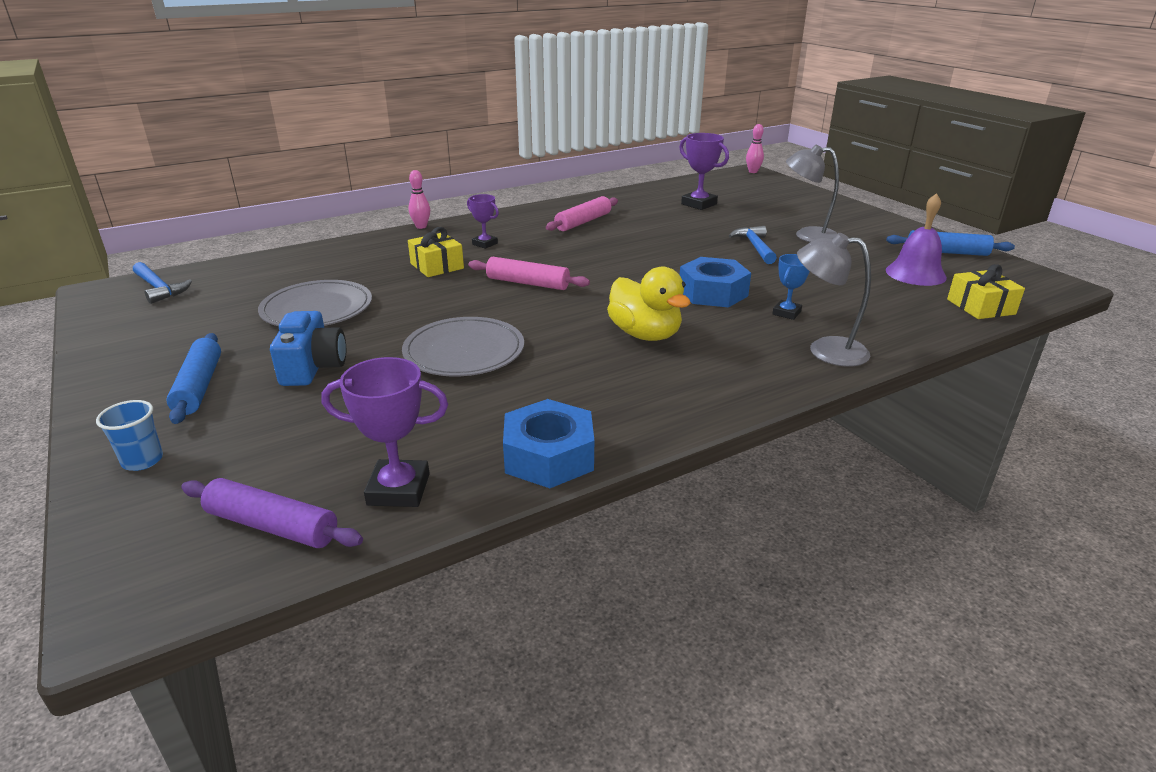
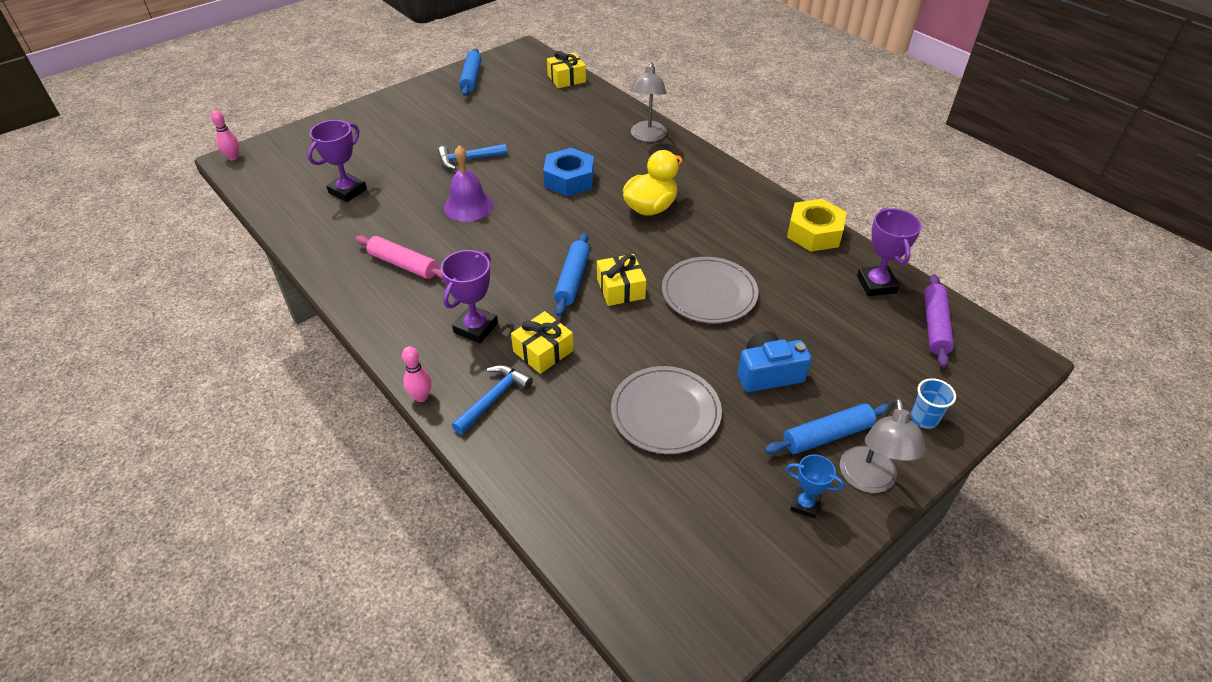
camera: 100 degrees left, 15 degrees up
(159, 288) = (657, 591): blue hammer -> blue hammer (493, 398)
(485, 244) = (475, 328): purple trophy -> purple trophy, size x1.60
(501, 304) = (620, 288): none -> yellow gift
(527, 283) = (572, 280): pink rolling pin -> blue rolling pin
(549, 456) = (814, 233): blue nut -> yellow nut
(786, 313) = (596, 148): blue trophy -> blue trophy (805, 504)
(807, 235) = (438, 133): grey lamp -> grey lamp (869, 480)
(915, 273) = (515, 94): purple bell -> purple bell (468, 206)

